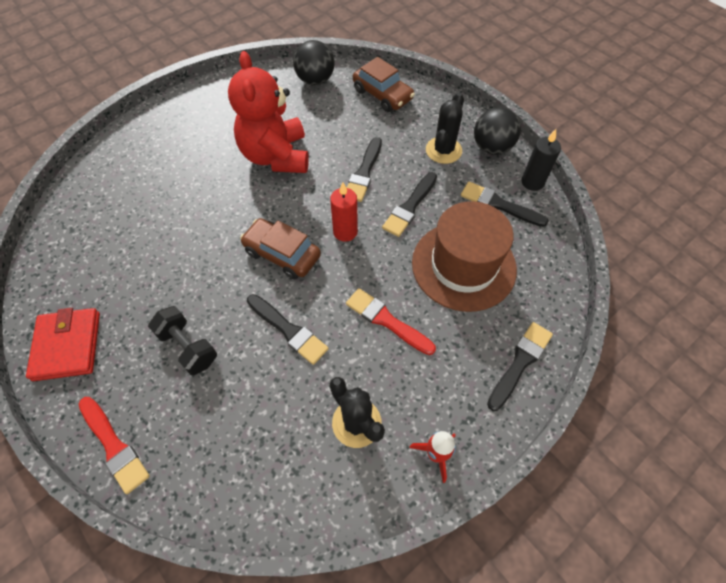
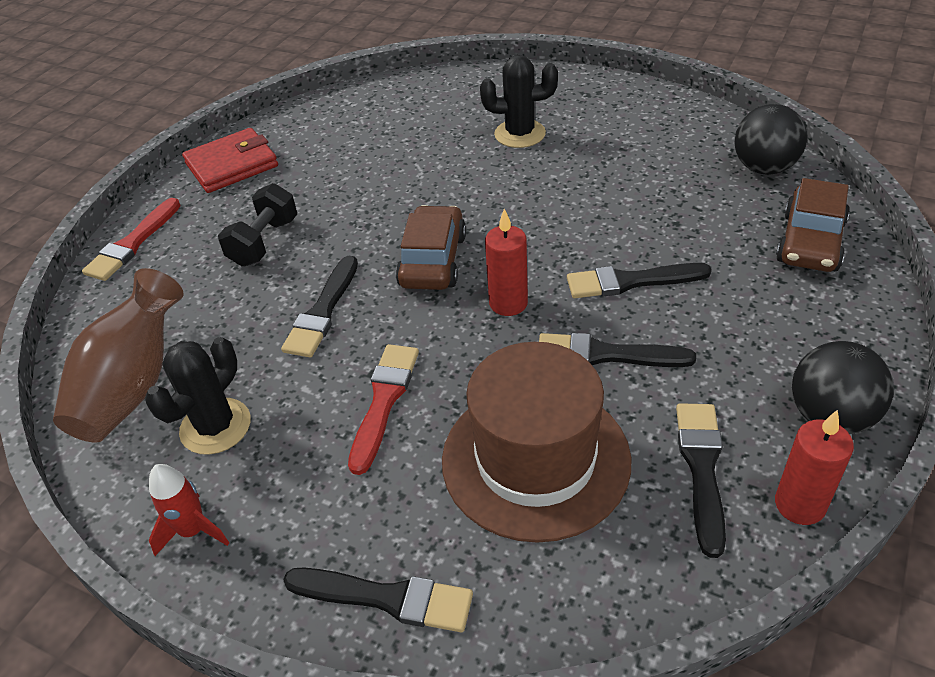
camera: 70 degrees right, 15 degrees down
(276, 156) = (588, 191): red teddy bear -> none
(287, 472) = (134, 385): none -> brown vase
(443, 150) = (760, 354): black cactus -> black cactus (520, 134)
(532, 182) = (799, 504): black candle -> red candle

